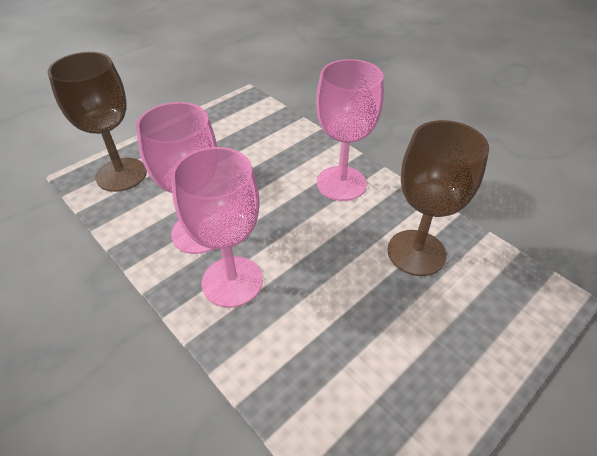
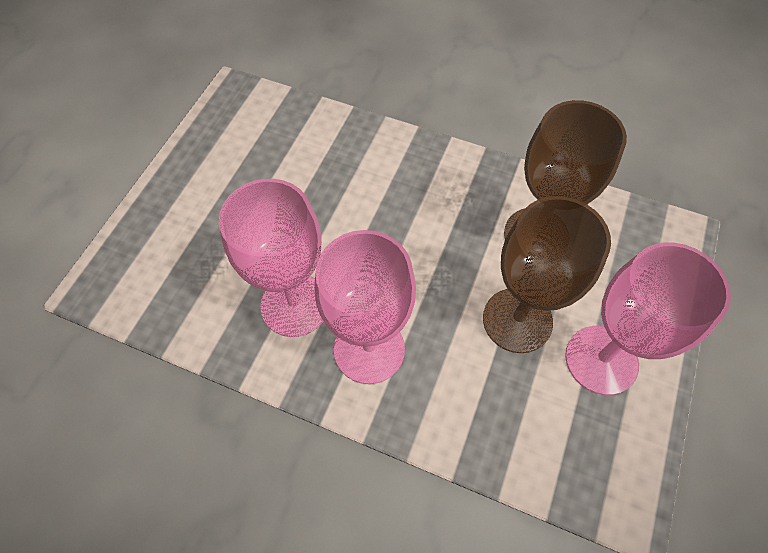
camera: 25 degrees left, 15 degrees up
(121, 174) = (145, 265): brown goblet -> brown goblet (517, 320)
(341, 183) = (417, 177): pink goblet -> pink goblet (601, 360)

